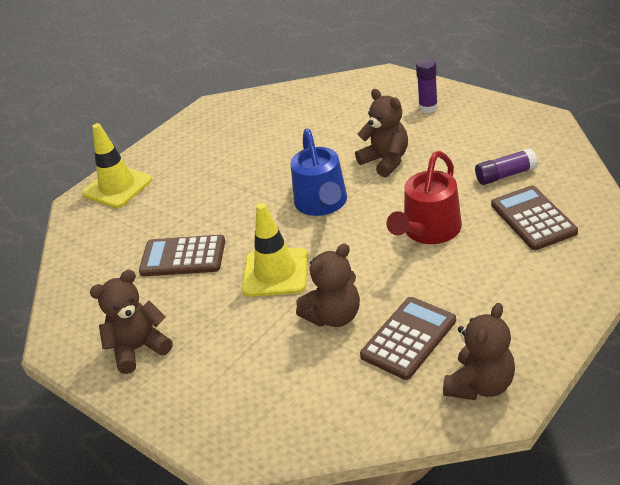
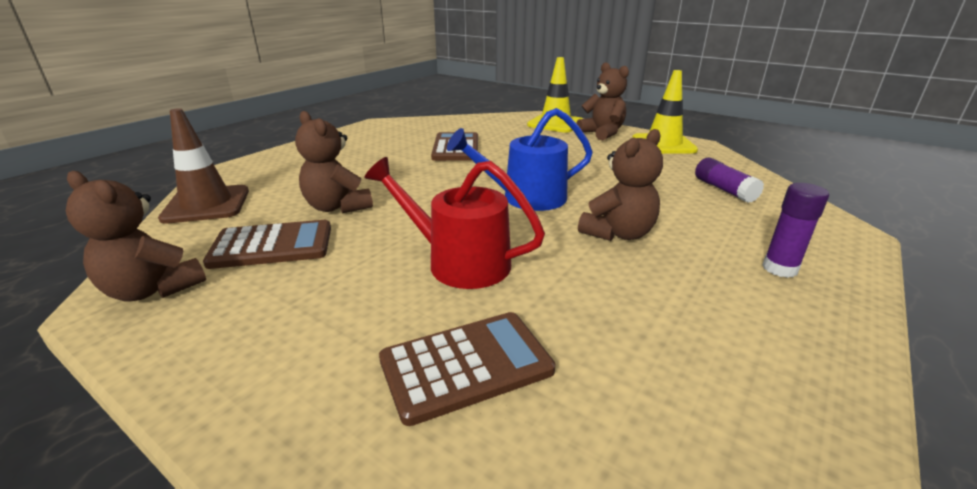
camera: 80 degrees right, 10 degrees down
(139, 348) = (354, 142): brown teddy bear -> brown teddy bear (602, 133)
(275, 273) = (418, 180): yellow traffic cone -> yellow traffic cone (663, 144)
(322, 420) = (207, 205): none -> brown traffic cone
(408, 338) = (272, 245): brown calculator -> brown calculator turned 45 degrees counterclockwise
(505, 175) = (598, 341): purple glue stick -> purple glue stick (724, 190)

